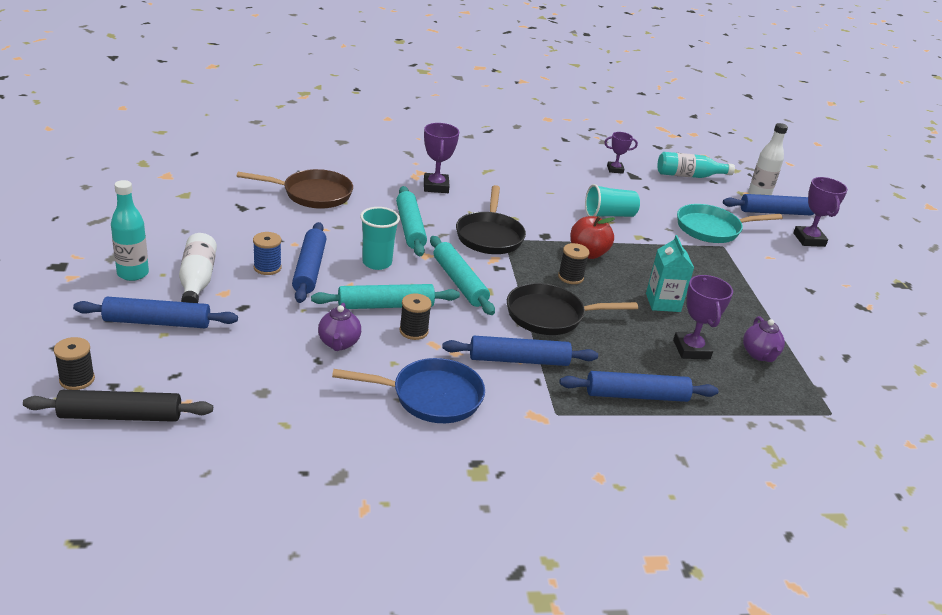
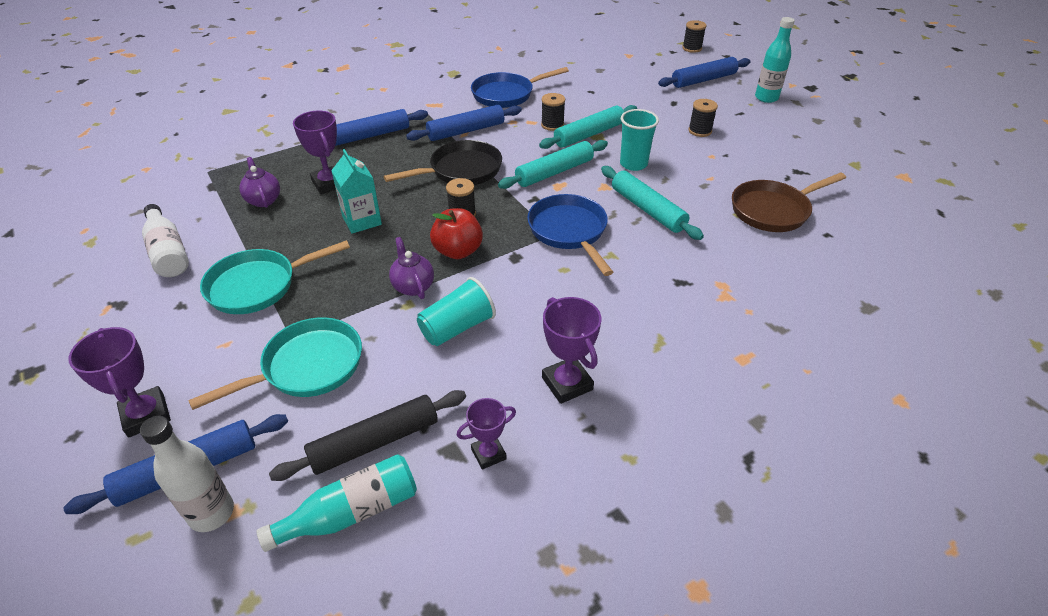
camera: 160 degrees right, 10 degrees up
(120, 416) = (648, 43): black rolling pin -> black rolling pin (375, 442)
(197, 280) = (725, 107): white bottle -> white bottle (168, 252)
(267, 268) = (700, 131): blue spool -> black spool
(309, 269) = (672, 140): blue rolling pin -> none
(339, 343) = (590, 103): purple teapot -> purple teapot (413, 286)
(436, 186) = (684, 279): purple trophy -> purple trophy (567, 383)
(459, 282) = (554, 172): turquoise rolling pin -> turquoise rolling pin turned 75 degrees counterclockwise
(489, 236) = (569, 231): black pan -> blue pan
(752, 283) = (258, 285): none -> turquoise pan

